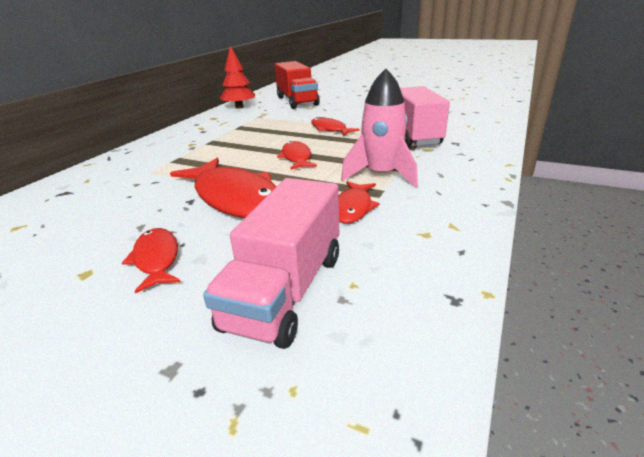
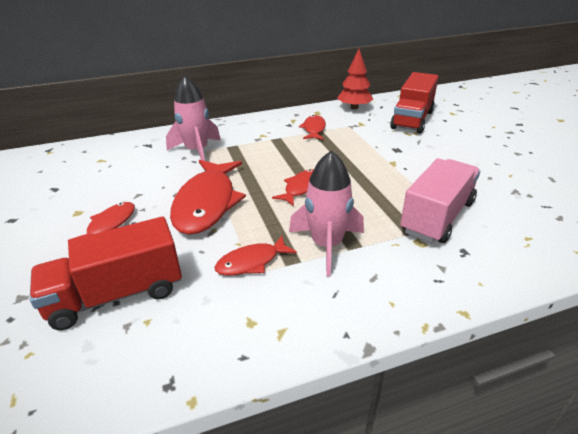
camera: 45 degrees right, 5 degrees up
(143, 175) = (197, 151): none -> pink rocket
(286, 290) = (117, 295): pink truck -> red truck
(330, 129) = (379, 169): red fish -> red fish (314, 129)

